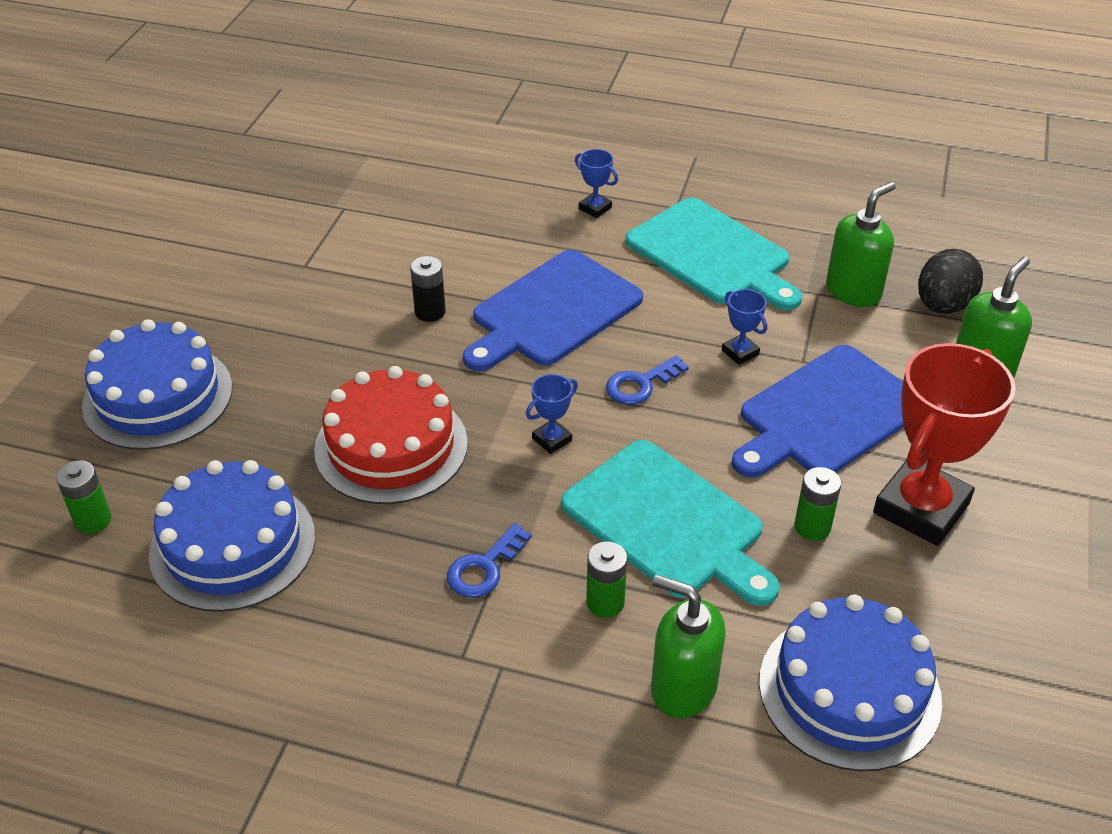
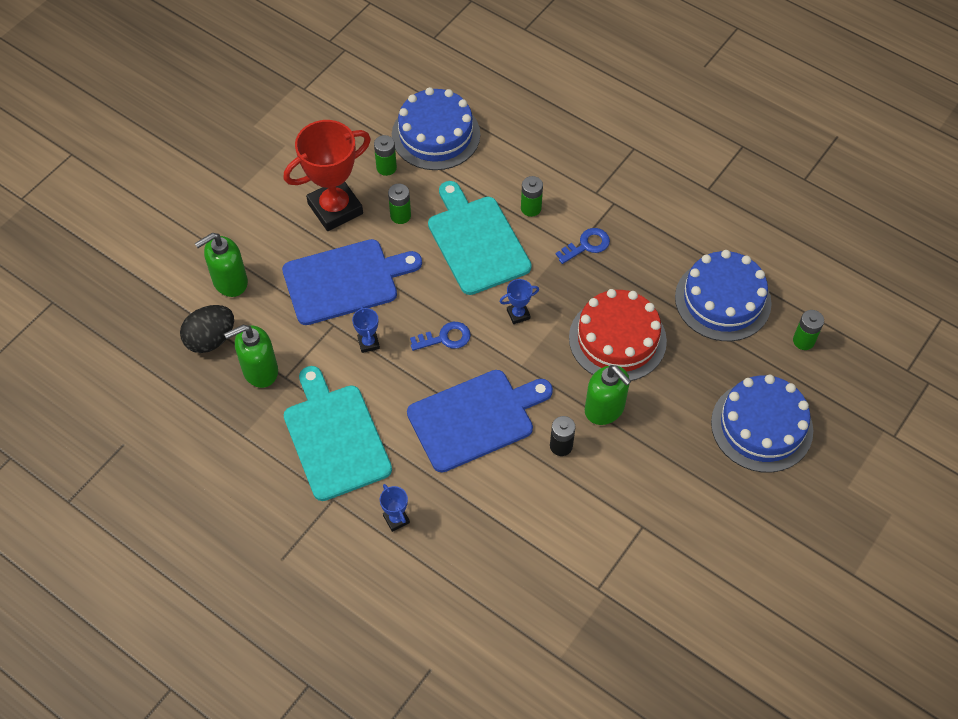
camera: 160 degrees left, 15 degrees up
(683, 688) = (512, 158): green soap dispenser -> green soap dispenser (604, 409)
(891, 599) = (386, 168): none -> green battery

